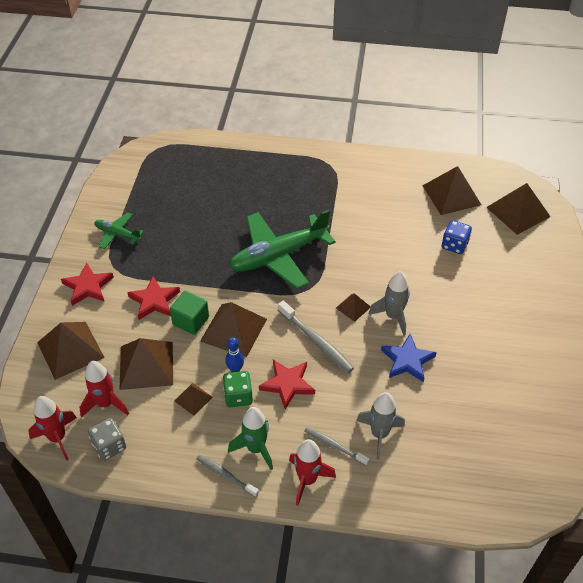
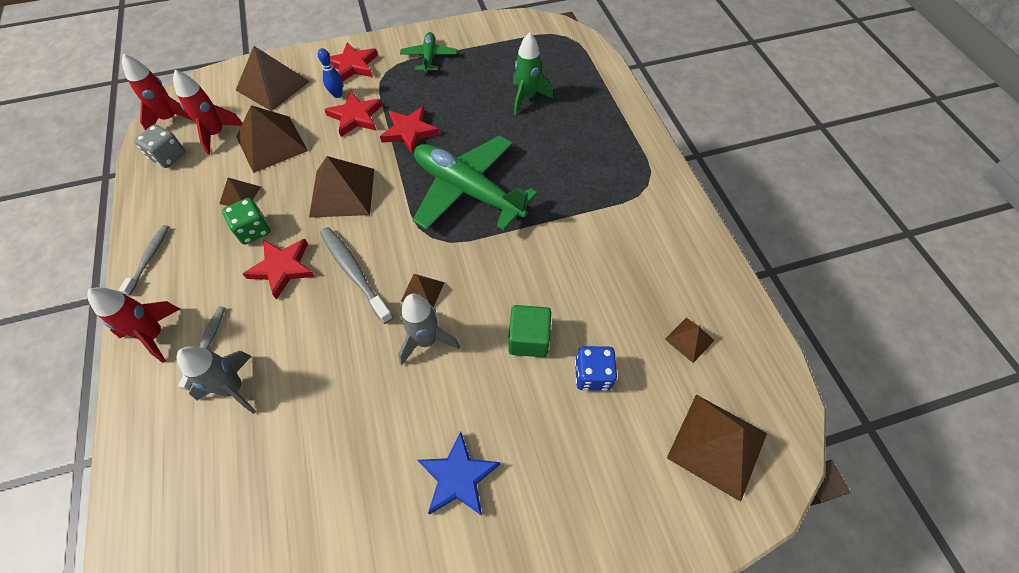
camera: 65 degrees right, 10 degrees up
(191, 321) = (340, 154): green cube -> green cube (529, 339)
(196, 271) = (409, 131): none -> red star
(235, 369) = (288, 214): blue bowling pin -> blue bowling pin (337, 94)
(255, 449) = (188, 271): green rocket -> green rocket (527, 98)
(316, 341) = (354, 273): grey toothbrush -> grey toothbrush turned 120 degrees clockwise
(407, 360) = (359, 382): blue star -> blue star (458, 477)
(451, 195) = (689, 339): brown pyramid -> brown pyramid, size x0.51

